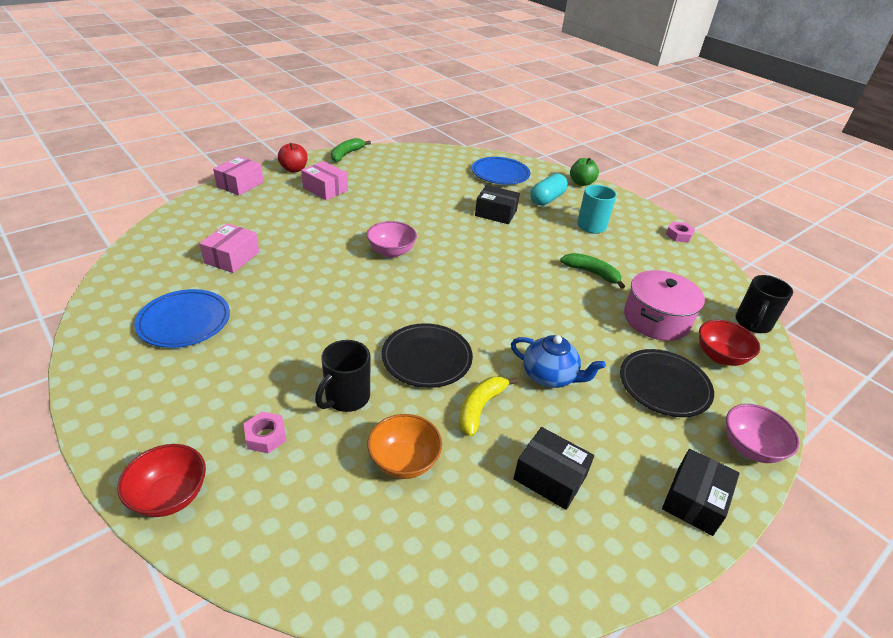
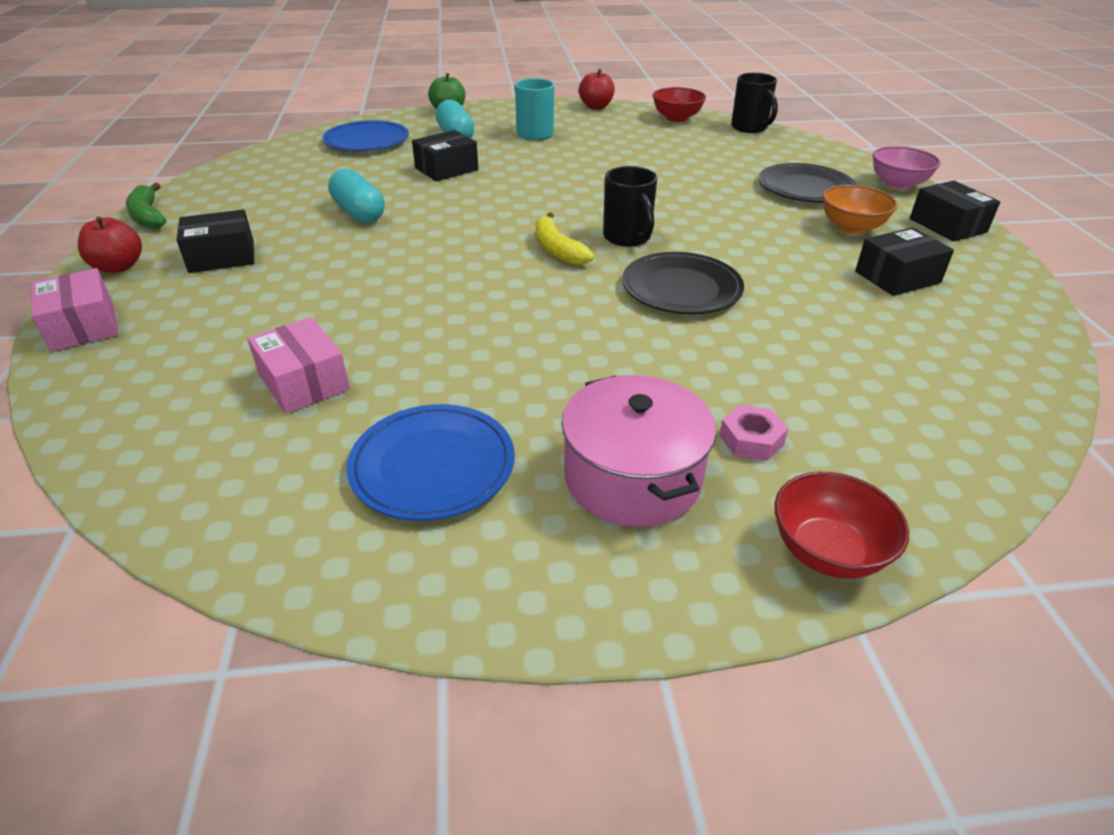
camera: 55 degrees left, 0 degrees up
(325, 189) = (222, 257): pink box -> black box
(346, 398) = (715, 360): black mug -> black mug (627, 238)
(391, 252) = (448, 252): pink bowl -> none
(404, 461) = (842, 350): orange bowl -> orange bowl (851, 227)
(408, 207) = (359, 213): none -> turquoise capsule
(480, 407) = (783, 282): yellow banana -> yellow banana (557, 249)
(550, 376) = (759, 232): blue teapot -> none
(592, 273) = (615, 161): green banana -> none
(656, 319) = (713, 159): pink pot -> pink pot (632, 477)
(678, 235) = (596, 107): pink nut -> red apple
(720, 356) = (782, 154): red bowl -> red bowl (676, 118)

